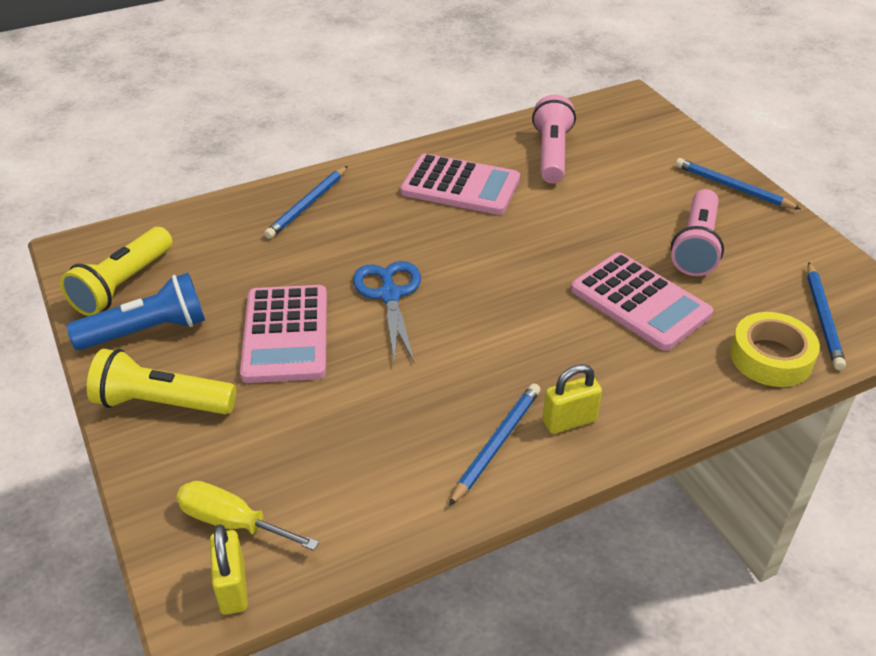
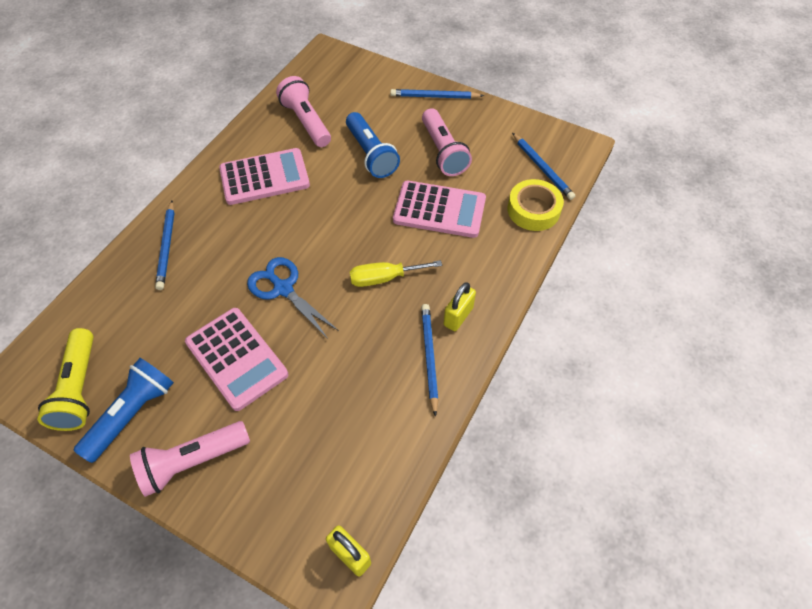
camera: 35 degrees left, 15 degrees up
(161, 403) = (192, 462): yellow flashlight -> pink flashlight
(232, 522) = (314, 513): yellow screwdriver -> yellow screwdriver (384, 278)
(601, 213) = (371, 154): none -> blue flashlight

